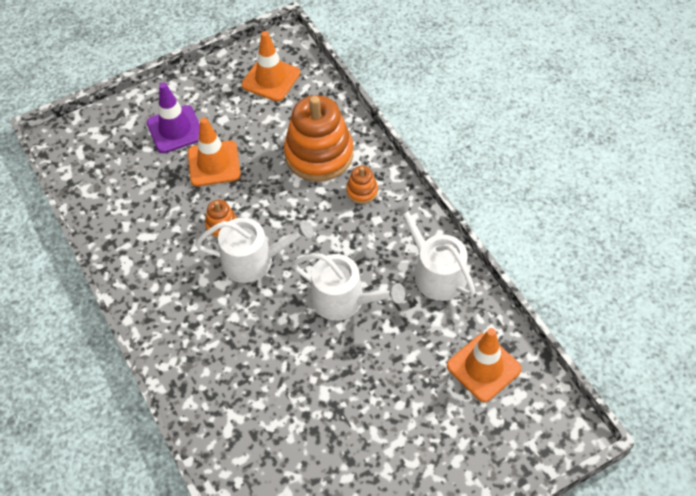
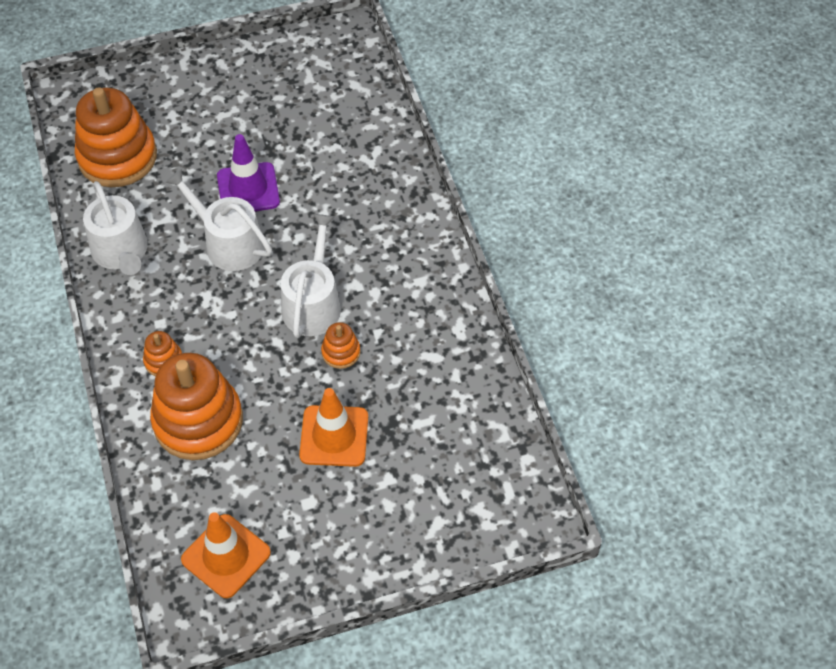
camera: 170 degrees left, 0 degrees up
(175, 129) = (376, 499): purple traffic cone -> purple traffic cone (248, 189)
(254, 260) = (313, 303): white watering can -> white watering can turned 90 degrees clockwise
(483, 367) = (117, 157): orange traffic cone -> orange stacking toy

